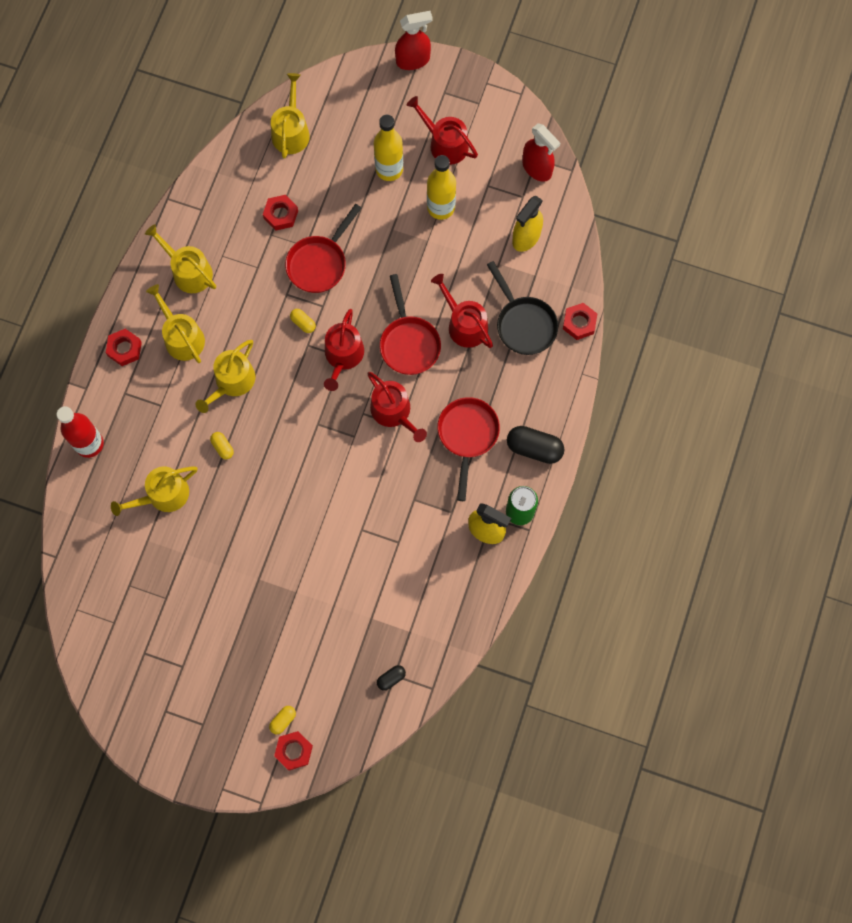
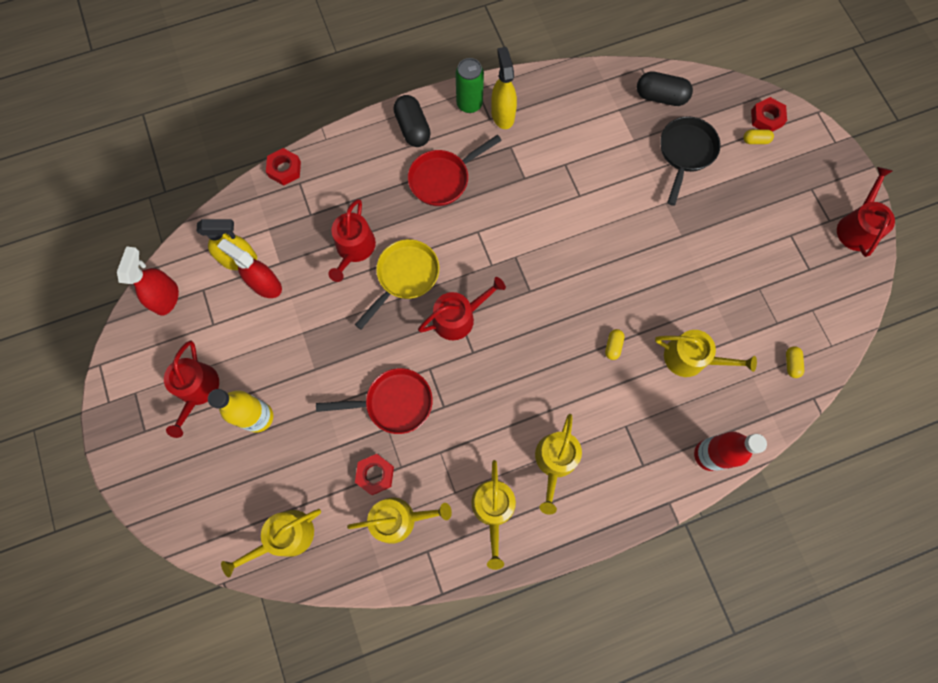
camera: 130 degrees left, 0 degrees up
(124, 349) = (607, 501): red nut -> none
(232, 382) = (556, 385): yellow watering can -> yellow watering can (399, 519)
(303, 323) = (457, 371): yellow capsule -> yellow capsule (791, 364)
(391, 678) = (660, 97): black capsule -> black capsule, size x1.91
(394, 412) = (471, 243): red watering can -> red watering can (857, 227)
(409, 343) = (404, 277): red pan -> yellow pan
(413, 60) = (128, 486): red spray bottle -> red spray bottle (265, 285)
(441, 207) = (263, 345): yellow bottle -> none
(524, 324) = (318, 207): black pan -> black pan (685, 153)

